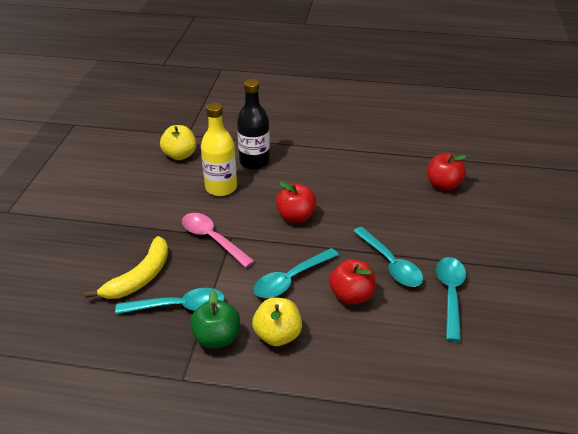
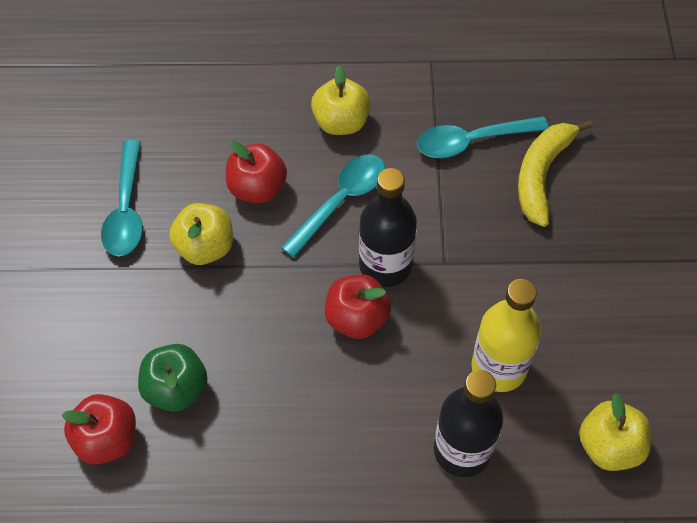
camera: 170 degrees right, 20 degrees up
(212, 239) = (471, 253): pink spoon -> none
(217, 338) = (411, 109): green apple -> green apple (176, 389)
(270, 239) = (385, 266): none -> black bottle
(390, 264) = (205, 247): turquoise spoon -> yellow apple

